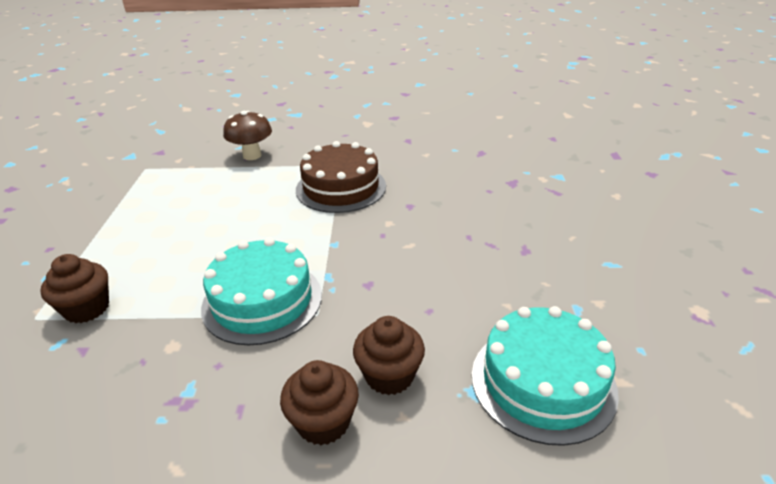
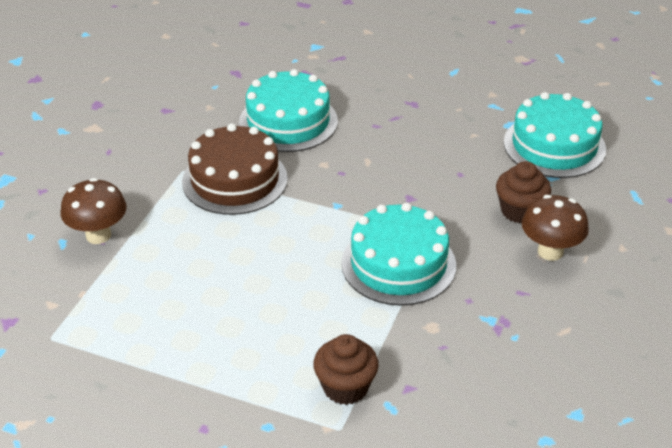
camera: 70 degrees left, 5 degrees up
(323, 422) = (550, 251): brown cupcake -> brown mushroom
(436, 191) = (288, 121): none -> turquoise cake

